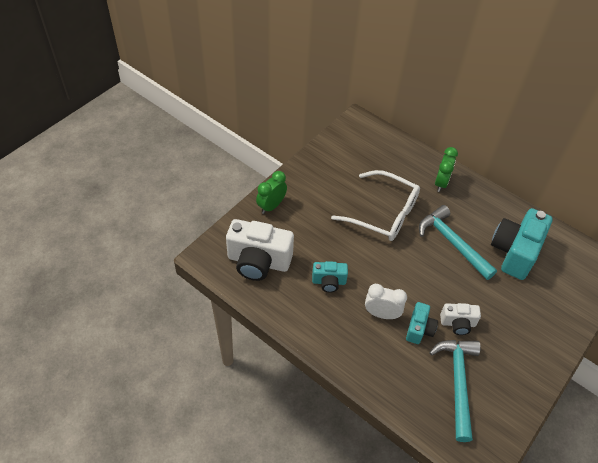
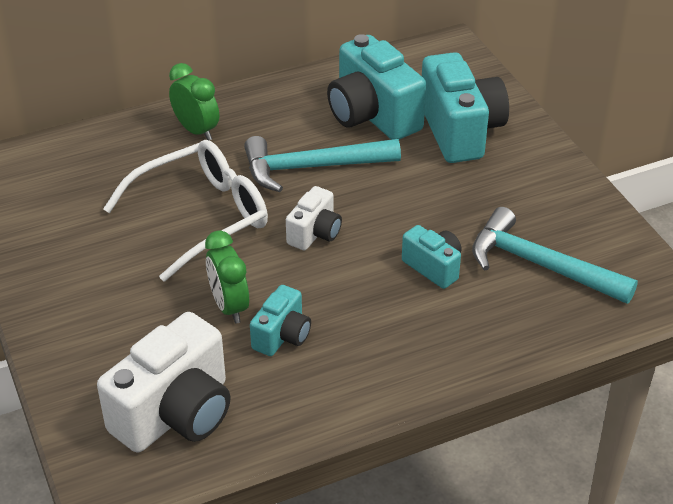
camera: 60 degrees left, 10 degrees down
(271, 206) = (70, 350): green clock -> green clock (229, 306)
(381, 314) = (382, 297): white clock -> none
(457, 323) = (449, 223): white camera -> white camera (315, 233)
(537, 300) = (460, 131): none -> turquoise camera

